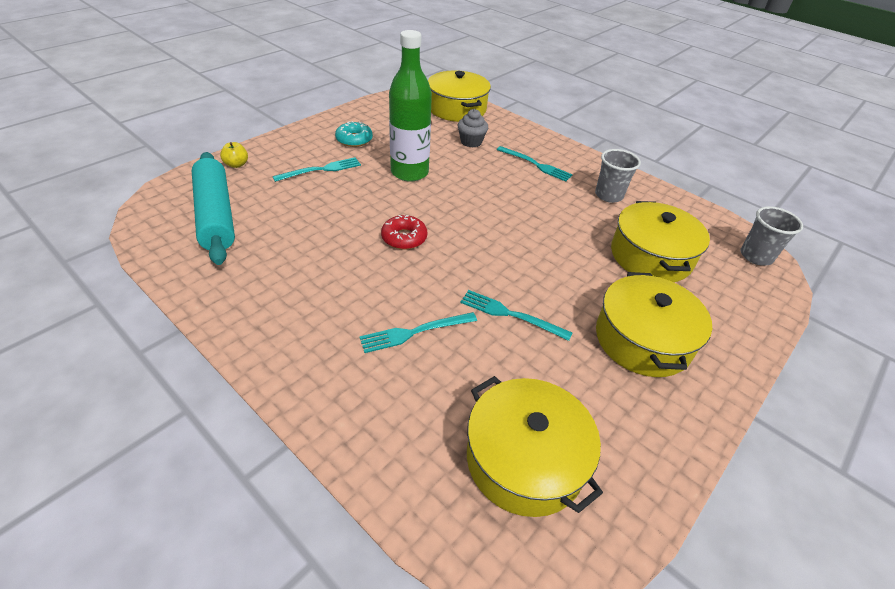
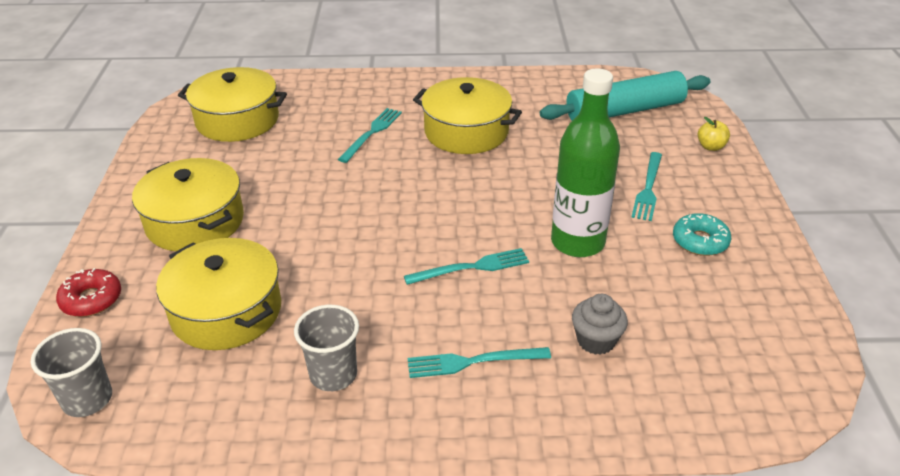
camera: 140 degrees right, 5 degrees down
(216, 215) = (625, 111): turquoise rolling pin -> turquoise rolling pin turned 45 degrees counterclockwise
(404, 238) = (473, 180): red donut -> red donut (91, 299)
(457, 108) = (719, 400): yellow pot -> yellow pot (466, 132)
(510, 314) = (318, 179): turquoise fork -> turquoise fork (472, 267)

